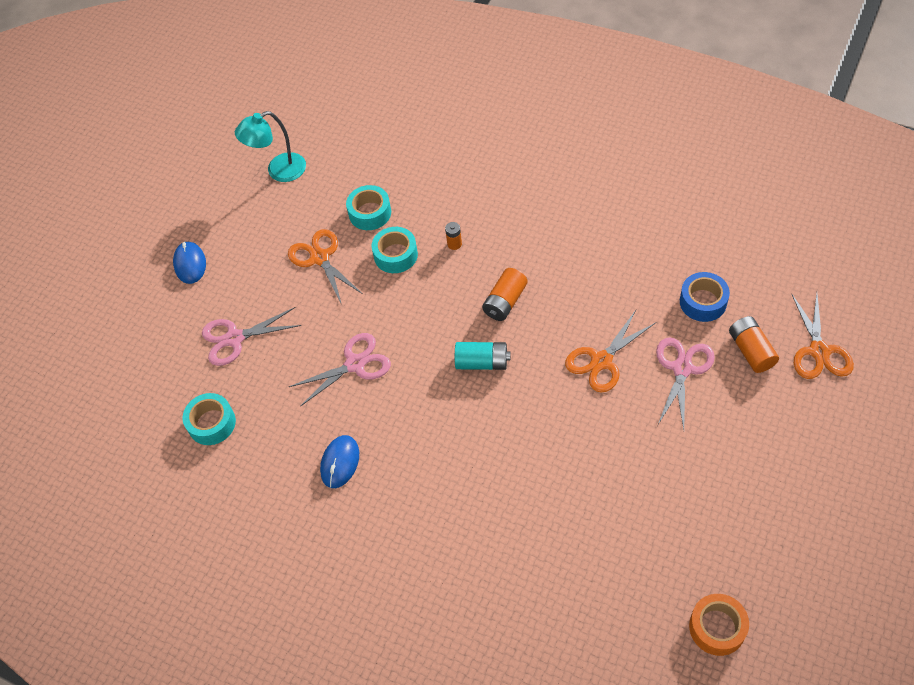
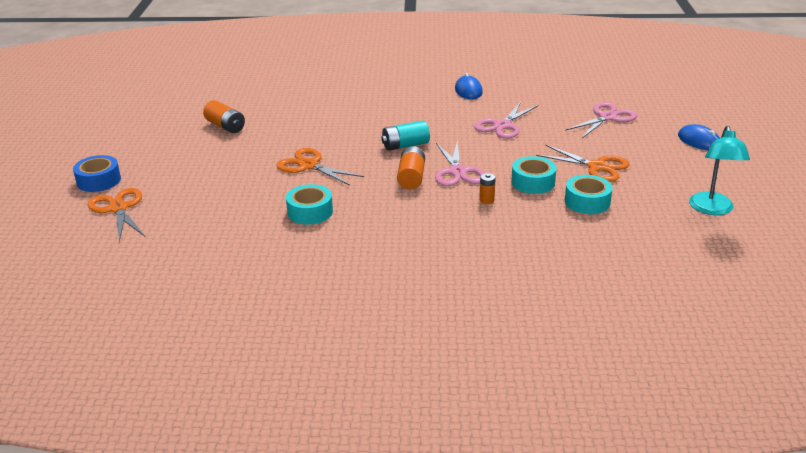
camera: 150 degrees right, 25 degrees down
(212, 423) = (572, 86): turquoise tape -> turquoise tape (310, 212)
(279, 171) = (712, 209): turquoise lamp -> turquoise lamp turned 150 degrees clockwise
(601, 361) = (309, 165): orange scissors -> orange scissors turned 75 degrees counterclockwise
(682, 368) = (239, 175): pink scissors -> pink scissors (457, 172)
(703, 302) = (231, 215): blue tape -> blue tape (99, 181)
(717, 627) = (189, 89): orange tape -> none
(751, 351) = (181, 196): orange battery -> orange battery (225, 126)

